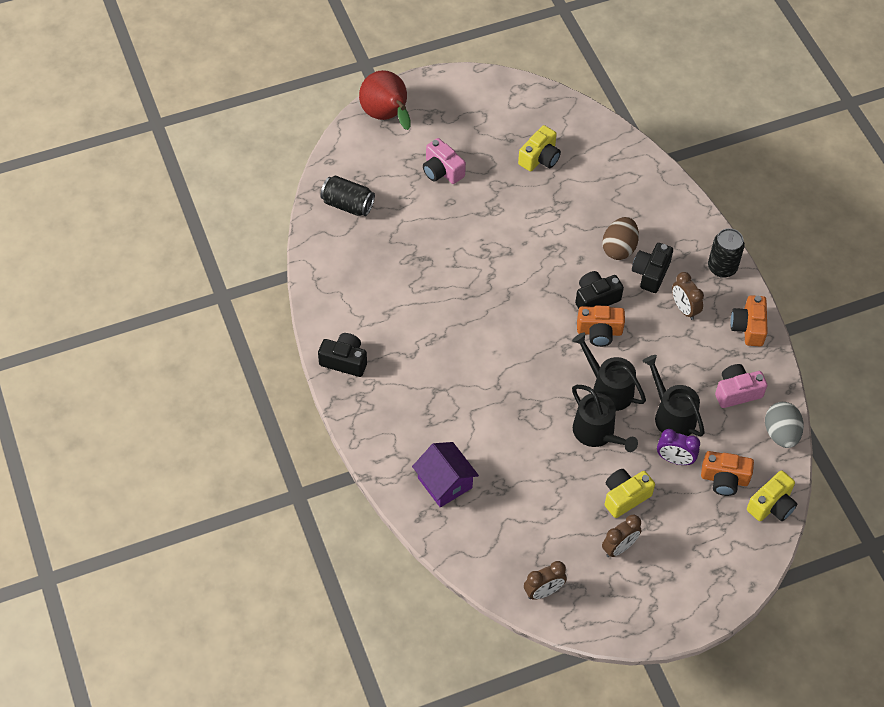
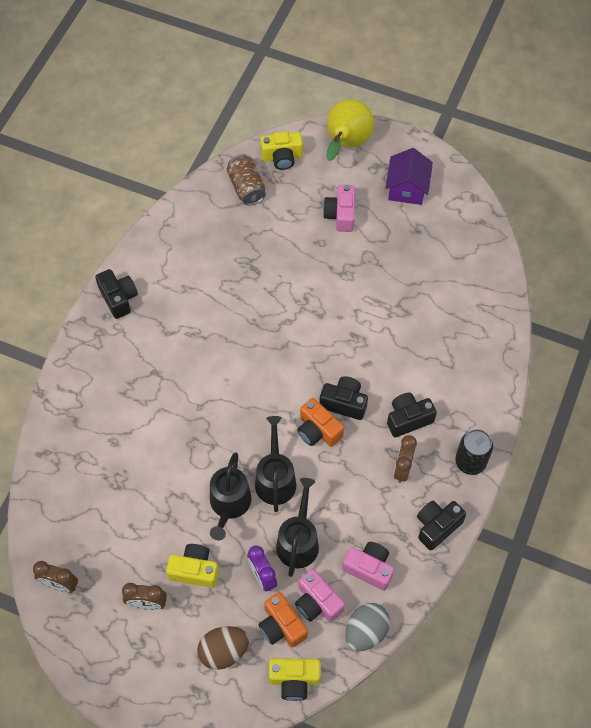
camera: 45 degrees right, 5 degrees up
(348, 205) = (246, 187): black can -> brown can
(387, 117) = (346, 144): red pear -> yellow pear
(445, 483) = (85, 444): purple house -> purple house (407, 188)
(540, 158) = (424, 262): yellow camera -> yellow camera (282, 157)
(619, 248) = (406, 379): brown egg -> brown egg (224, 651)
(729, 443) = (317, 602): none -> pink camera
(748, 327) = (437, 526): orange camera -> black camera

